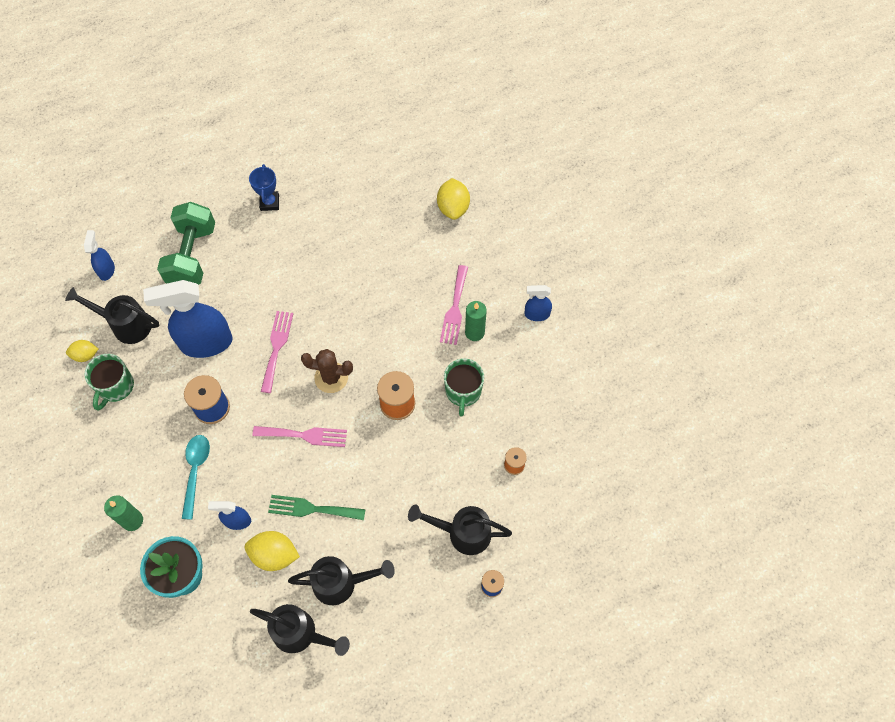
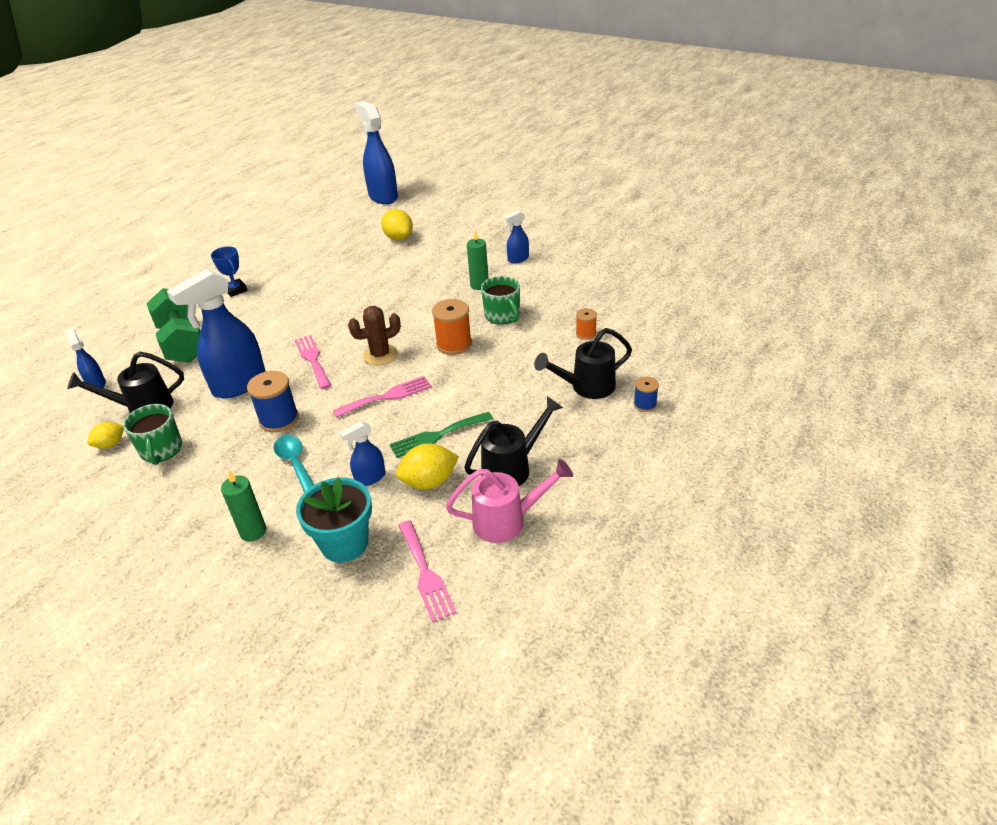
camera: 30 degrees left, 25 degrees down
(300, 634) = (507, 521): black watering can -> pink watering can
(454, 309) = (451, 280): pink fork -> pink fork (425, 573)
(483, 122) = (383, 196): none -> blue spray bottle

